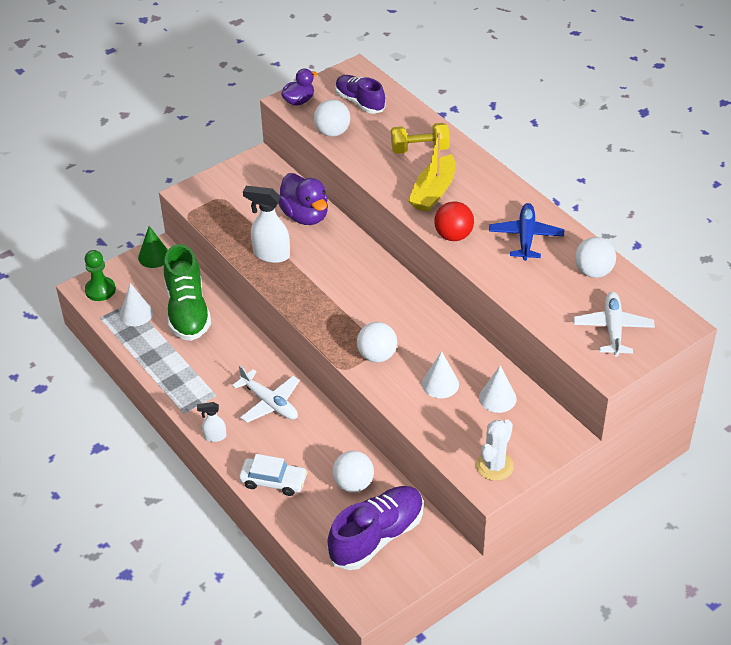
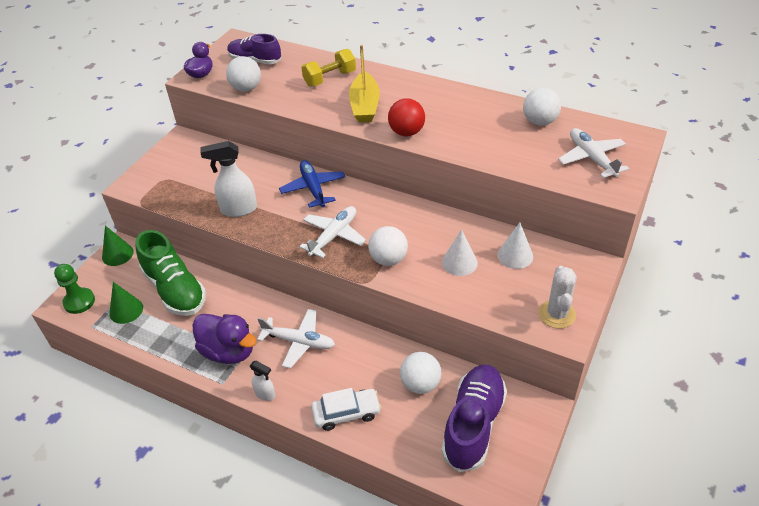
camera: 25 degrees left, 0 degrees up
(136, 314) = (126, 310): white cone -> green cone
(214, 437) = (265, 394): white spray bottle -> white spray bottle turned 120 degrees counterclockwise
(305, 216) = (249, 168): purple duck -> purple duck (228, 351)
(342, 314) = (334, 236): none -> white plane
(526, 237) = (466, 114): blue plane -> blue plane (313, 188)

